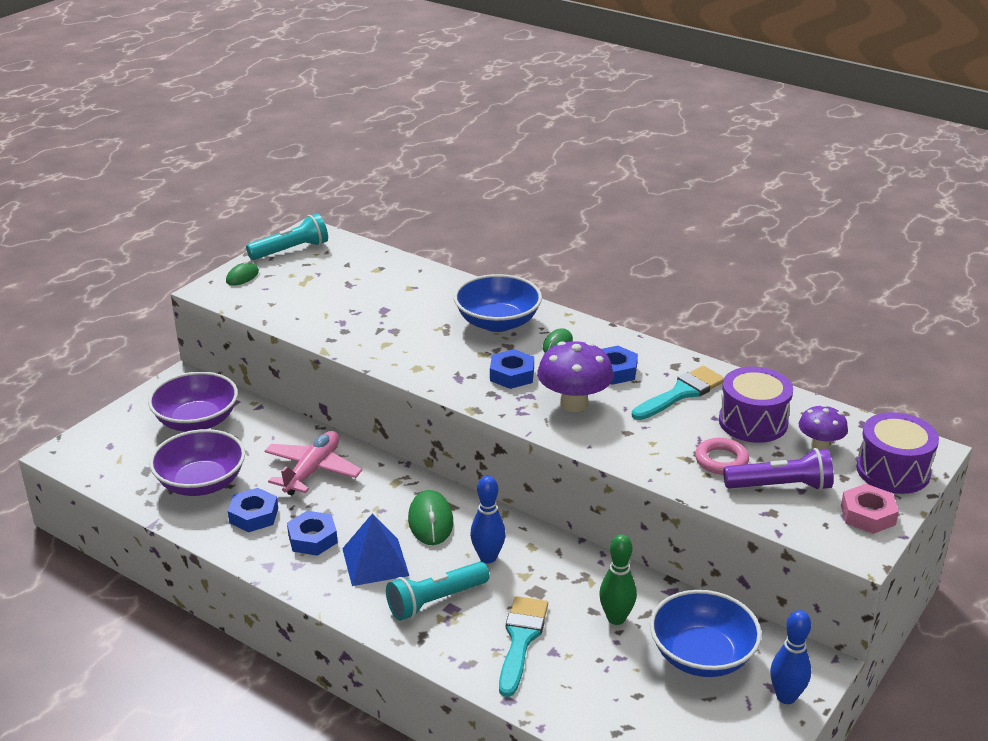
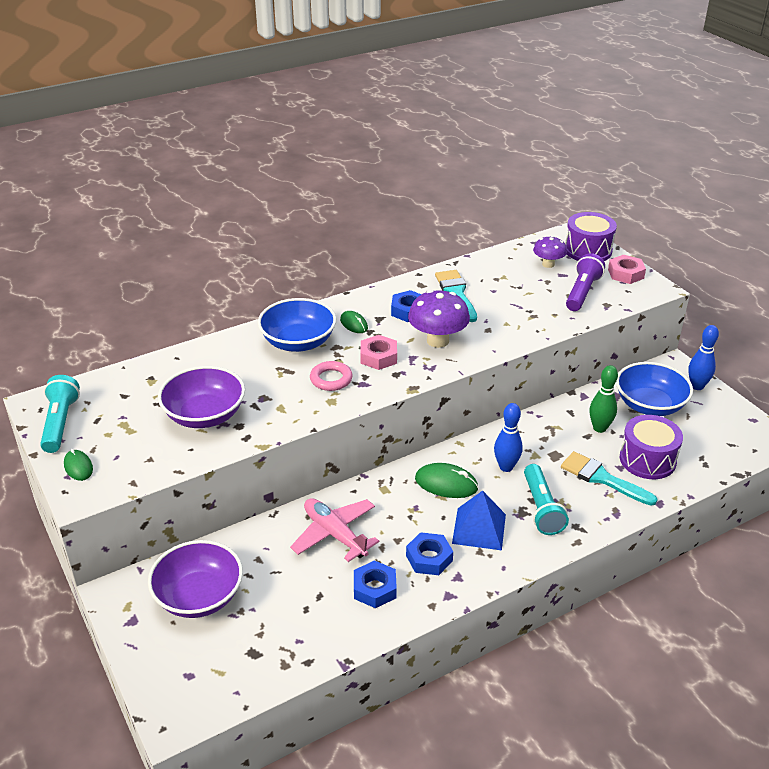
camera: 65 degrees left, 5 degrees up
(201, 483) = (303, 615): purple bowl -> purple bowl (205, 415)
(512, 375) = (378, 357): blue nut -> pink nut
(721, 460) = (543, 304): pink ring -> pink ring (331, 379)
(753, 422) = (508, 278): purple drum -> purple drum (647, 460)

